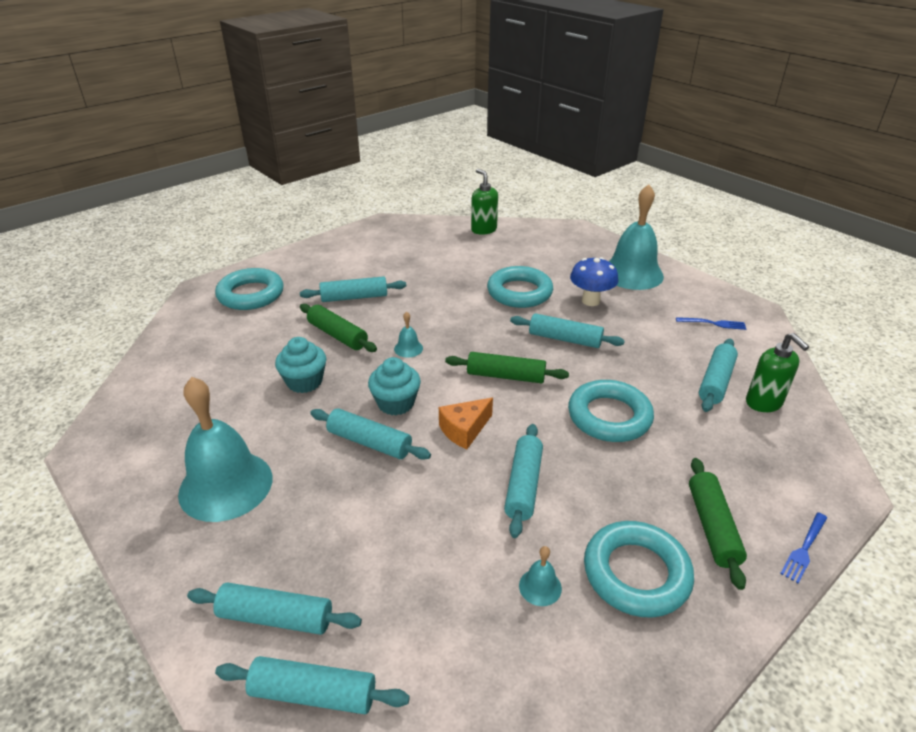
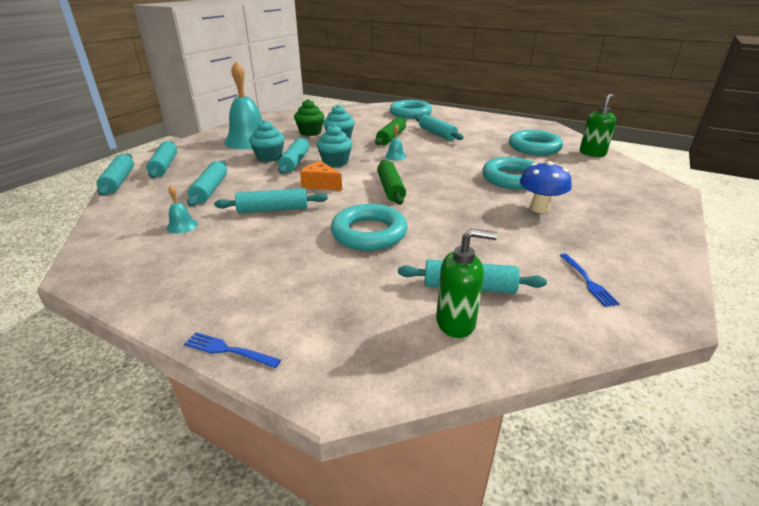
camera: 70 degrees right, 5 degrees down
(247, 406) = (310, 132): none -> green cupcake
(328, 468) = (269, 157): none -> turquoise cupcake
(565, 339) = (463, 204): turquoise rolling pin -> turquoise rolling pin (210, 190)
(632, 273) = (625, 224): turquoise bell -> none
(636, 573) = (194, 259): turquoise ring -> turquoise ring (534, 147)
(712, 527) = (248, 292): green rolling pin -> none
(764, 403) = (456, 322): green soap dispenser -> green soap dispenser turned 135 degrees counterclockwise

